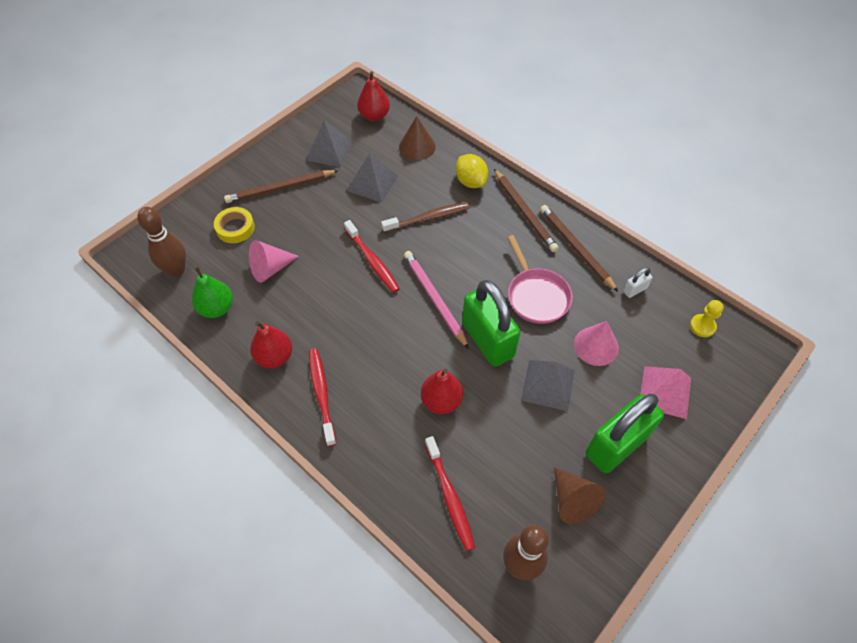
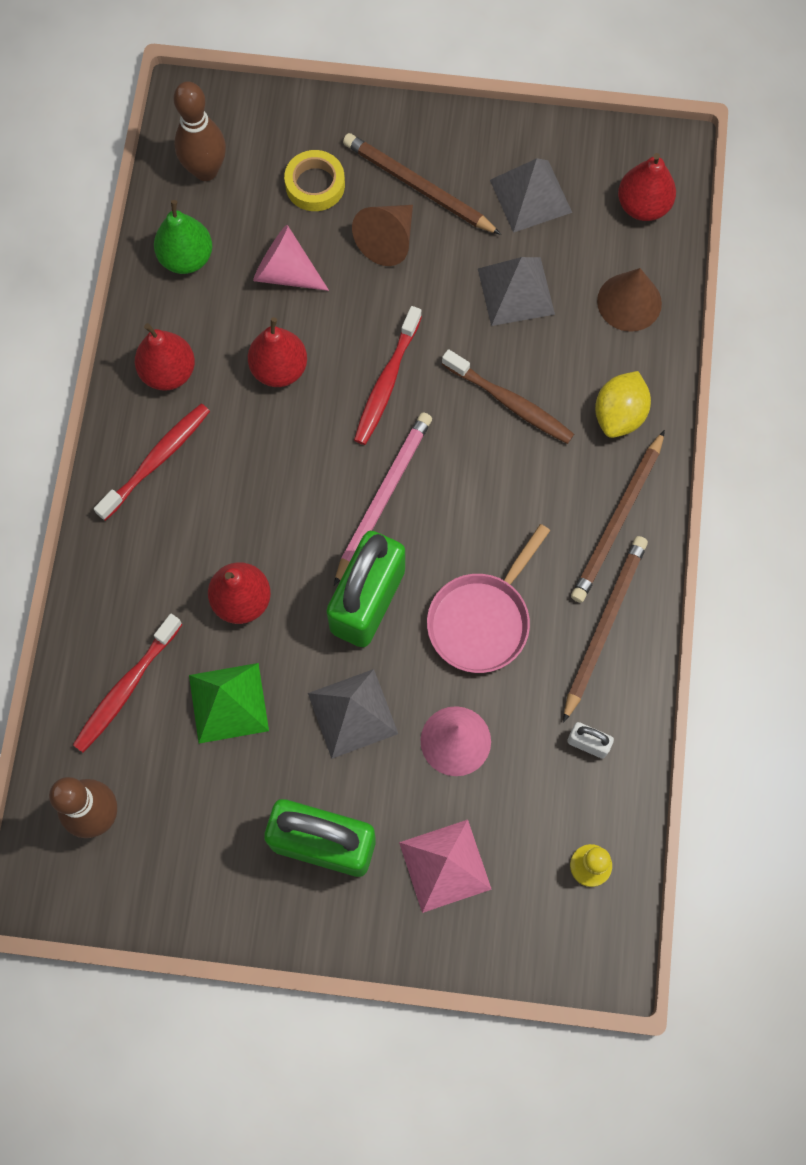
camera: 55 degrees right, 15 degrees up
(322, 303) = (279, 369): none -> red pear
(498, 445) = (228, 702): none -> green pyramid
(572, 500) = (213, 829): brown cone -> brown cone (388, 240)

